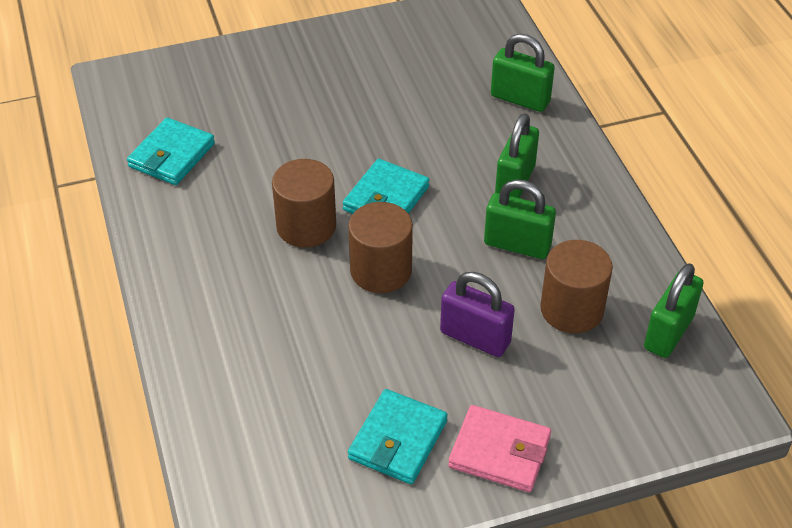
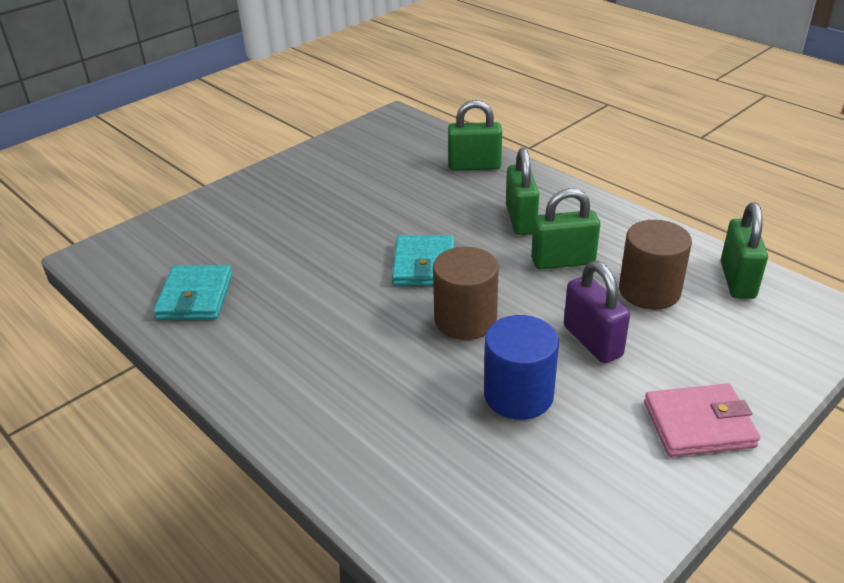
camera: 25 degrees left, 10 degrees down
(306, 226) = (369, 309): brown cylinder -> none
(371, 360) = (518, 395): none -> blue cylinder
(398, 440) = (602, 453): turquoise wallet -> none
(475, 337) = (592, 341): purple padlock -> purple padlock turned 60 degrees clockwise

